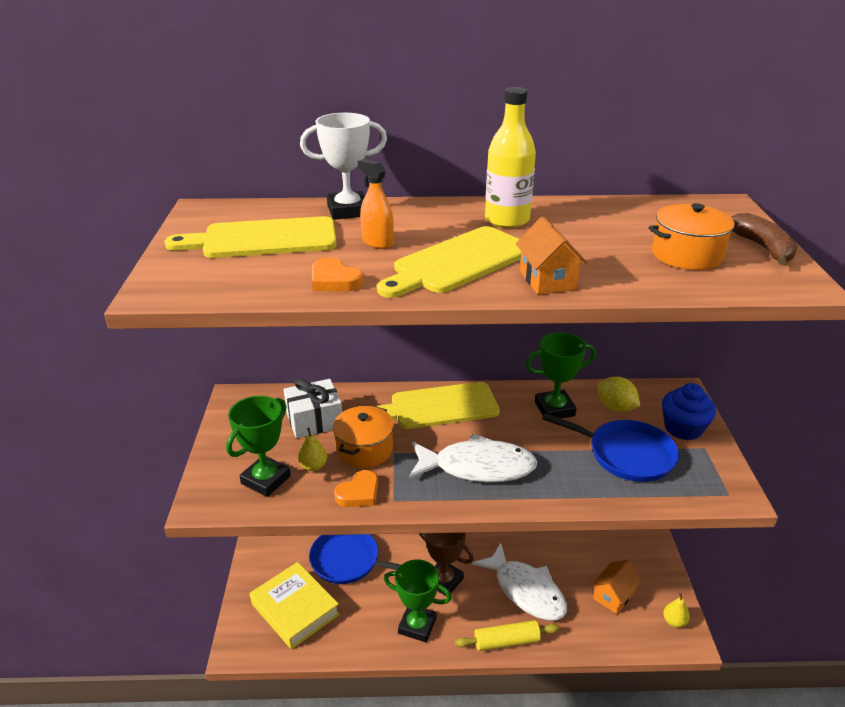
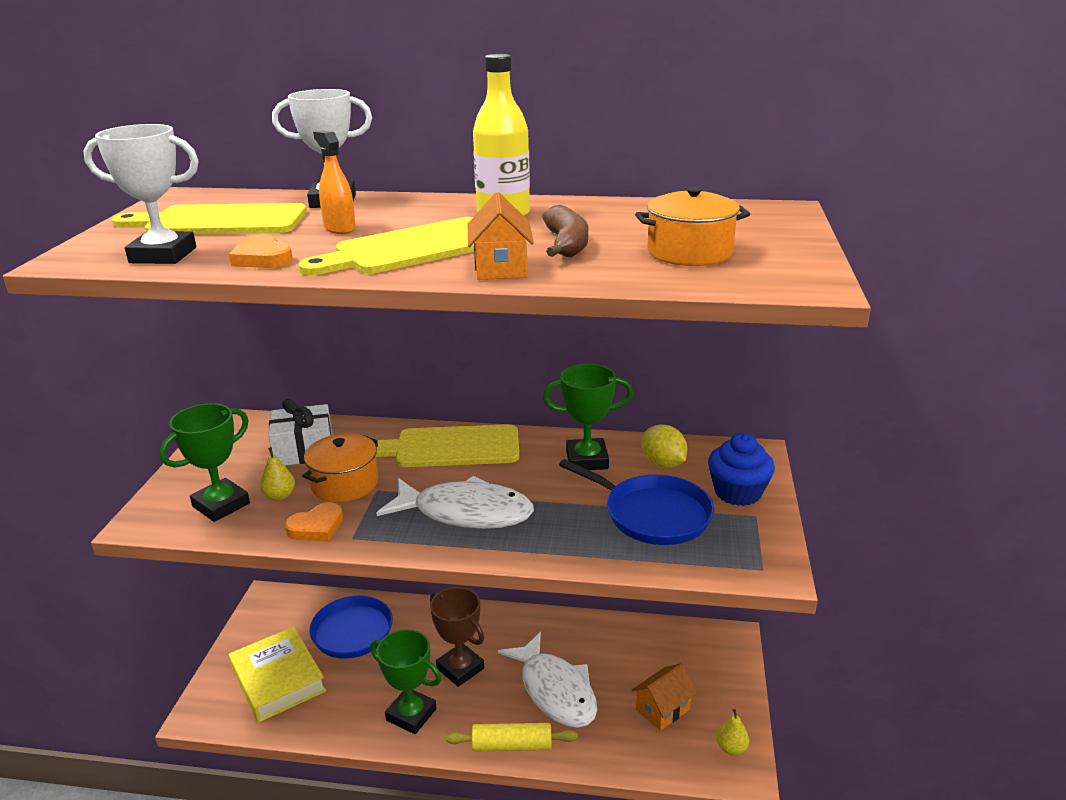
camera: 10 degrees right, 5 degrees down
(241, 281) = (163, 255): none -> white trophy
(763, 248) = (792, 249): brown banana -> brown banana (566, 244)

